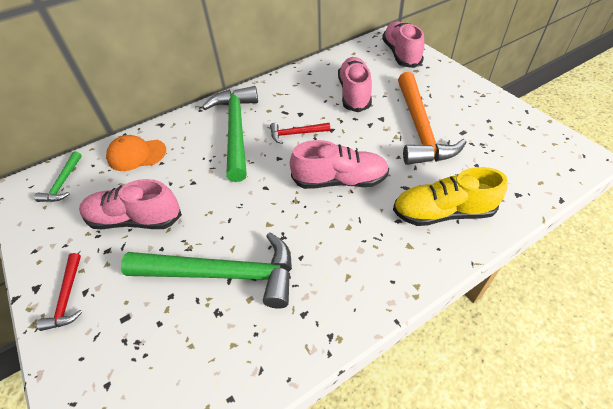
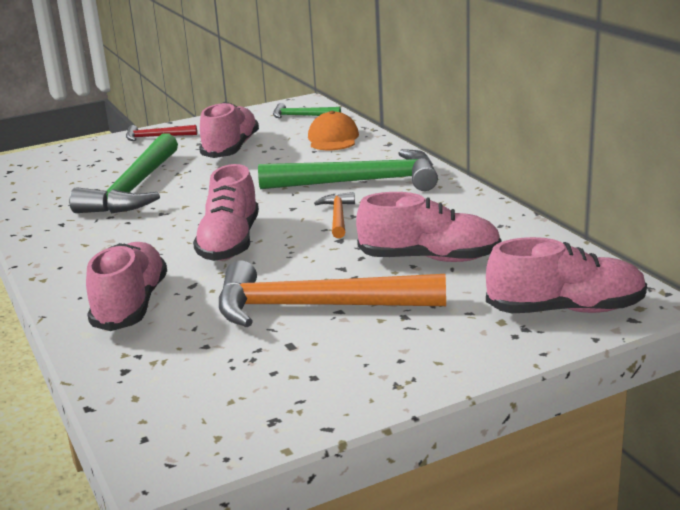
camera: 95 degrees right, 25 degrees down
(295, 134) = (338, 216): red hammer -> orange hammer
(442, 212) = (131, 305): yellow shoe -> pink shoe

